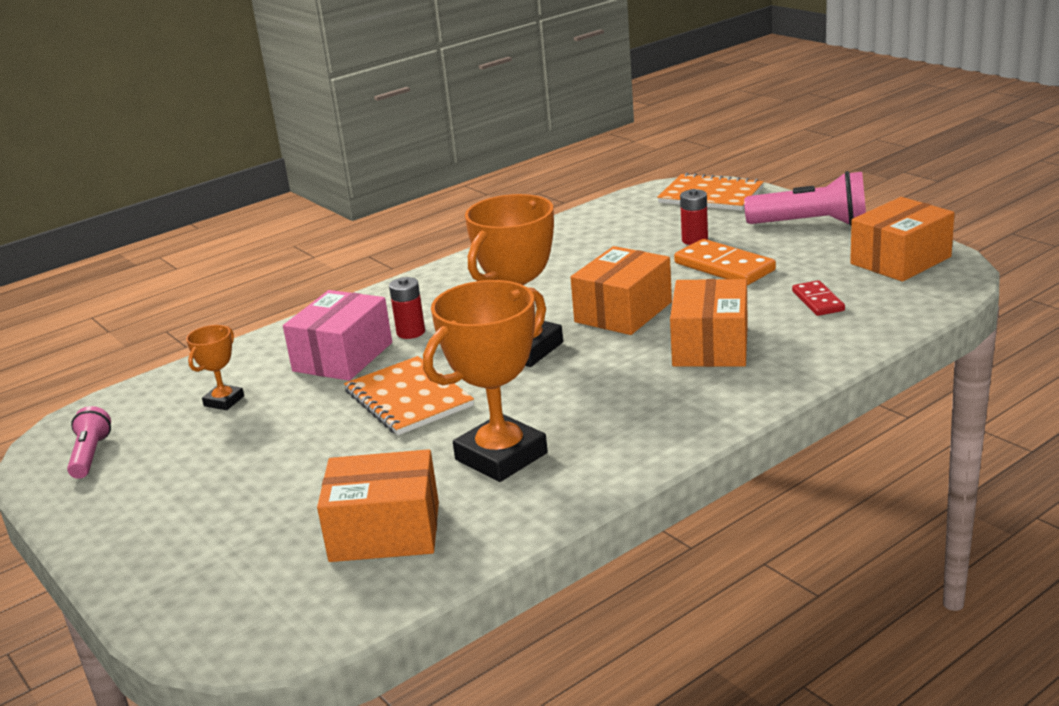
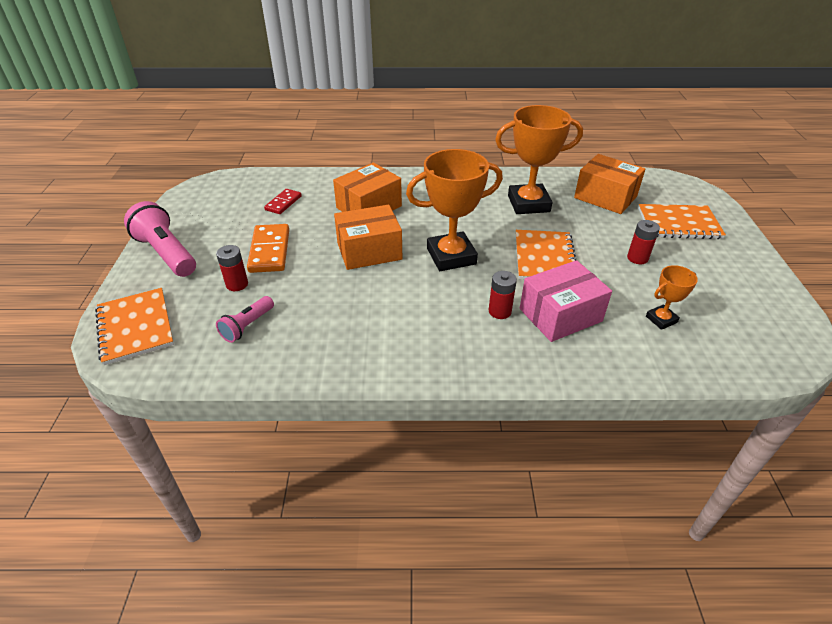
camera: 145 degrees left, 15 degrees up
(90, 455) = (765, 320): pink flashlight -> pink flashlight (247, 326)
(232, 541) = (679, 223): none -> orange notebook
(280, 455) = (637, 258): none -> red battery
(900, 260) = (203, 203): orange box -> none

